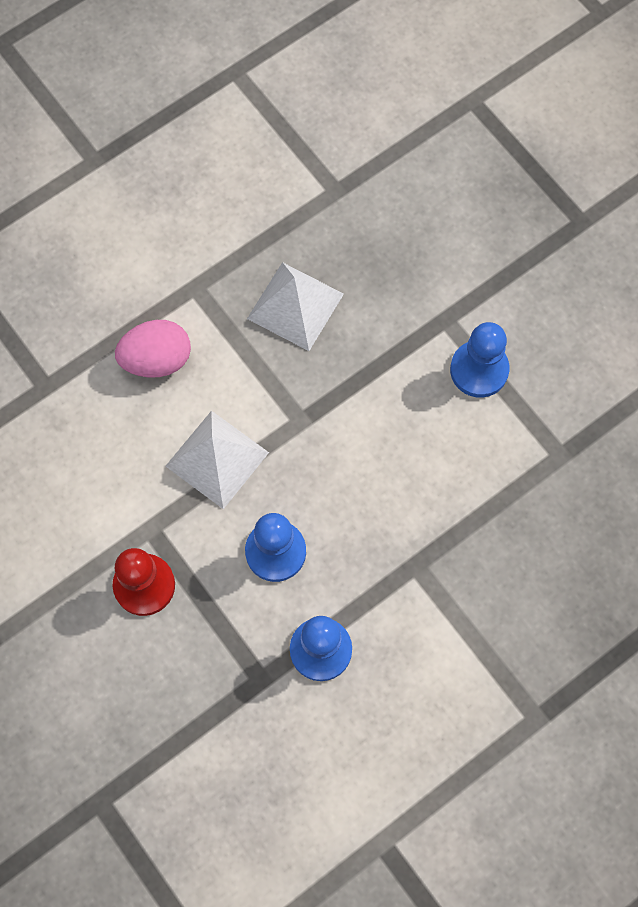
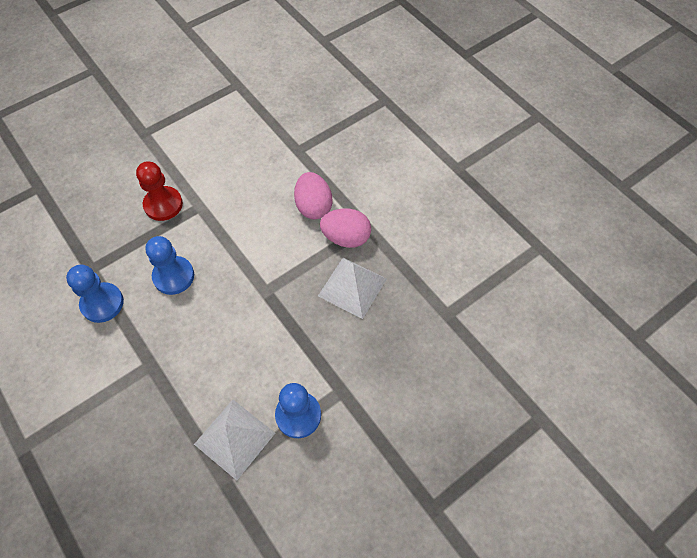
camera: 90 degrees right, 10 degrees down
(214, 314) = (346, 238): none -> pink egg
(217, 459) = (242, 241): white pyramid -> white pyramid (235, 438)

